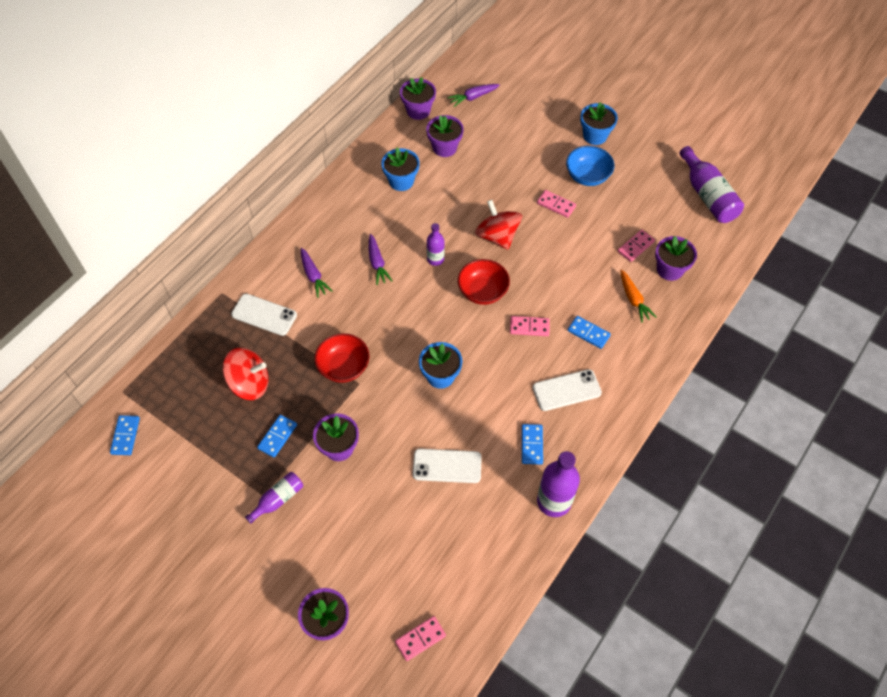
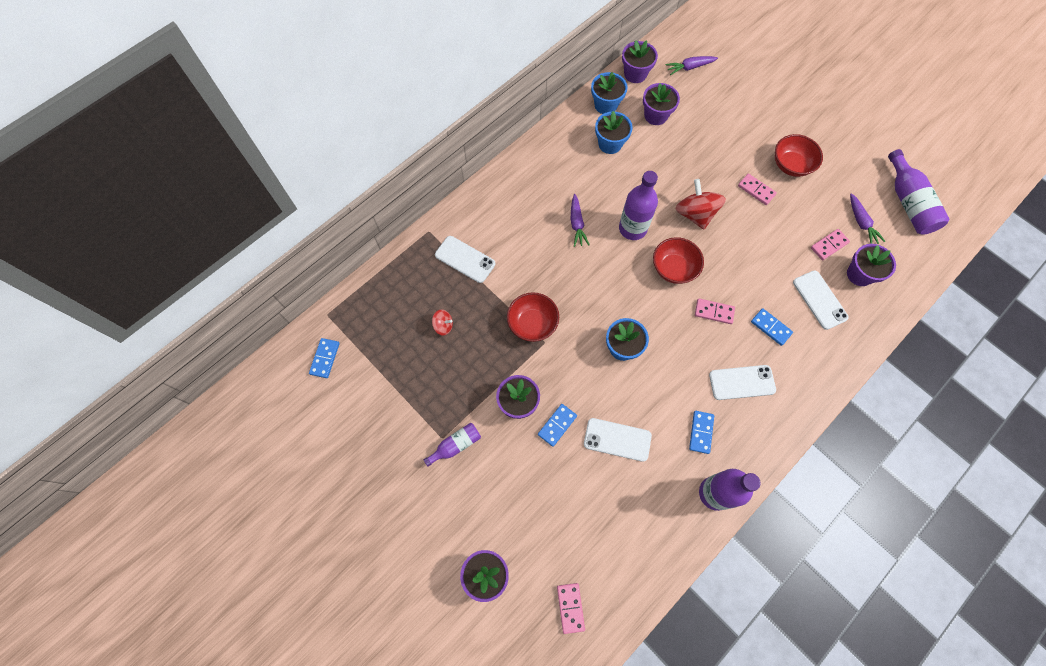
camera: 10 degrees right, 10 degrees up
(249, 383) = (443, 326): red spinning top -> red spinning top, size x0.51
(277, 437) = (462, 383): blue domino -> blue domino (557, 425)
(313, 276) = (515, 227): purple carrot -> purple carrot (861, 223)
(420, 639) = (570, 607): pink domino -> pink domino turned 75 degrees counterclockwise
(435, 259) = (632, 228): purple bottle -> purple bottle, size x1.73
(587, 176) = (791, 165): blue bowl -> red bowl
(595, 136) = (804, 124): blue flower pot -> blue flower pot (605, 105)
(633, 299) = (819, 300): orange carrot -> white phone

